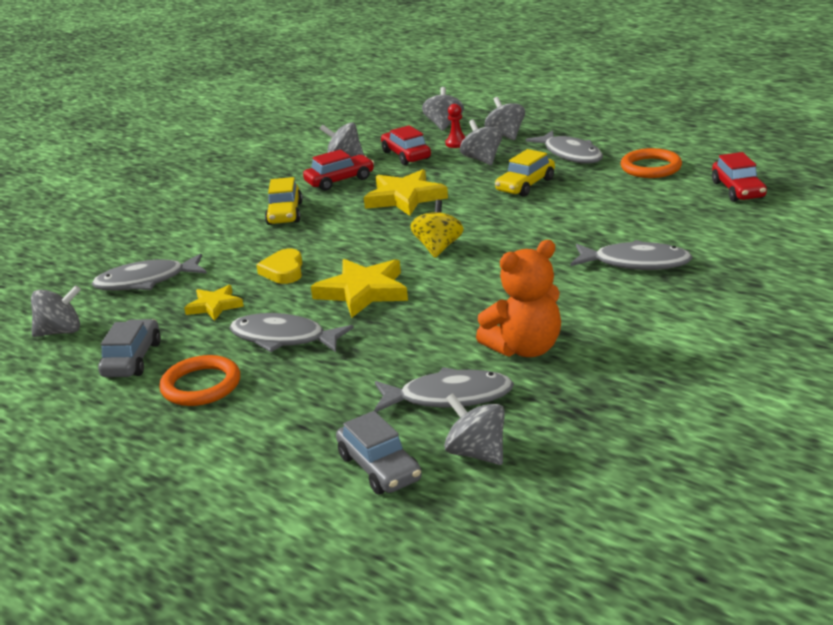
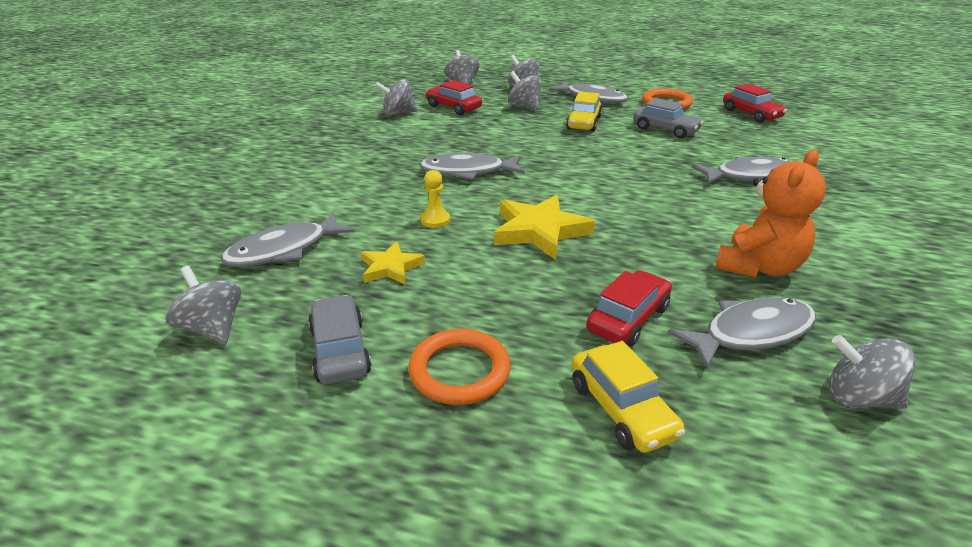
camera: 25 degrees left, 5 degrees up
(60, 332) = (212, 328): grey spinning top -> grey spinning top turned 90 degrees counterclockwise
(283, 271) = (435, 220): yellow heart -> yellow pawn
(284, 338) = (505, 294): grey fish -> grey fish (468, 172)
(285, 213) = (385, 165): yellow car -> yellow car (622, 409)
(339, 180) = (412, 132): red car -> red car (628, 319)
(379, 468) = (783, 443): grey car -> grey car (665, 130)
(405, 198) = (489, 141): yellow star -> none
(438, 248) = (567, 181): yellow spinning top -> none
(456, 143) = (488, 96): red pawn -> none

